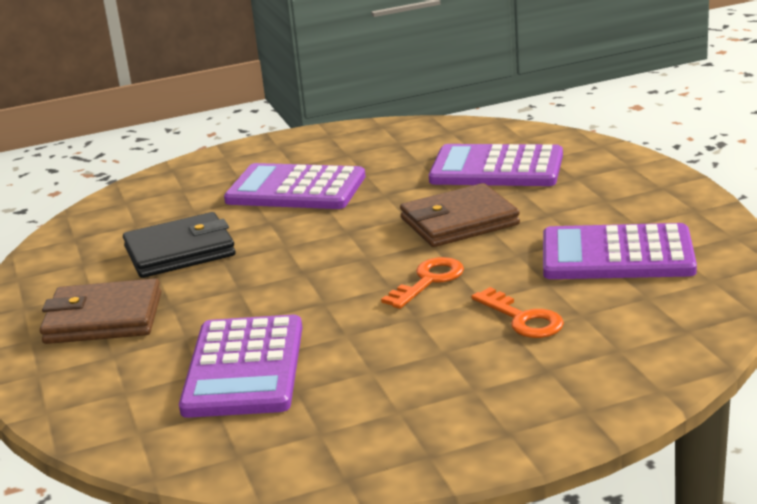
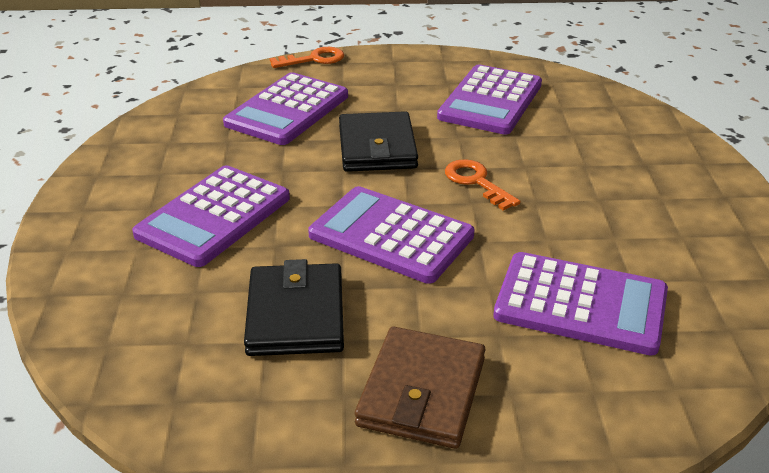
camera: 75 degrees left, 10 degrees up
(308, 262) = (391, 235): none -> purple calculator
(459, 222) = (377, 147): brown wallet -> black wallet
(523, 319) = (566, 156): orange key -> orange key (314, 59)

